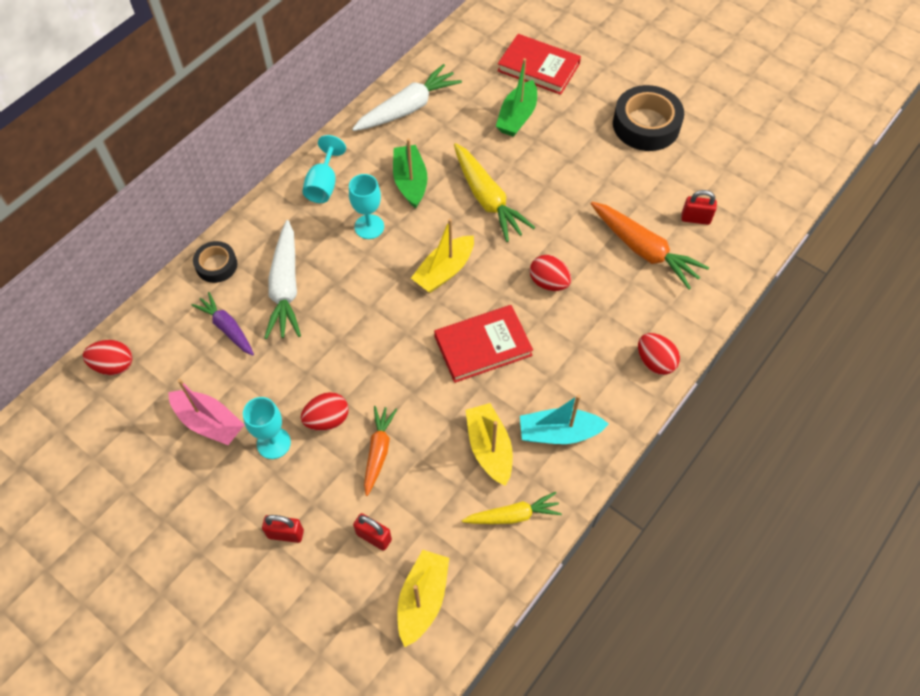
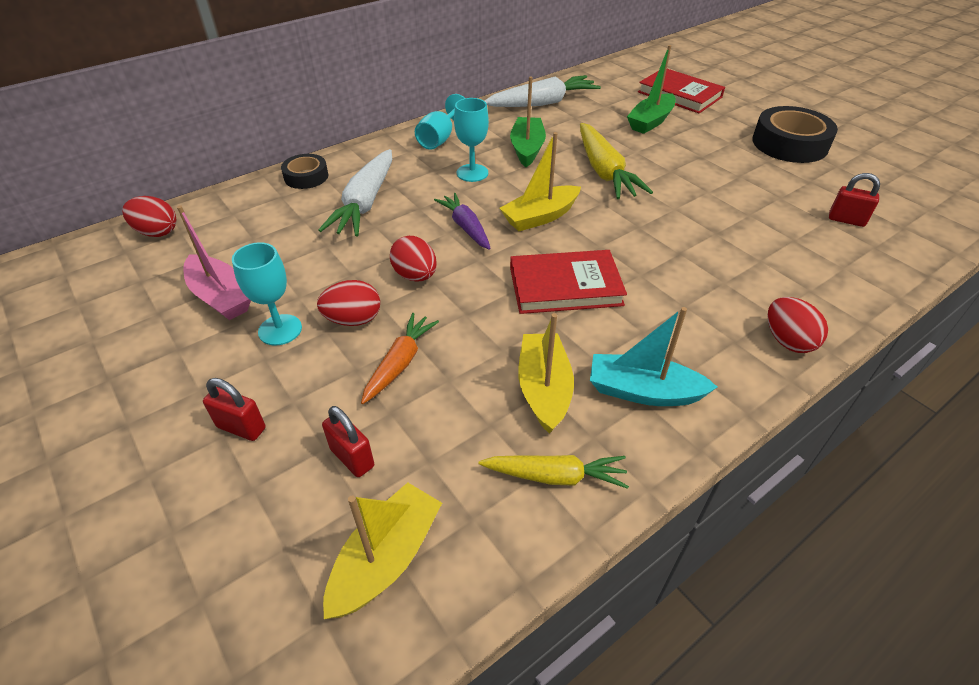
camera: 15 degrees right, 15 degrees down
(227, 328) = (288, 223): purple carrot -> purple carrot (466, 227)
(548, 282) = (659, 245): red egg -> red egg (415, 276)
(644, 250) = (780, 236): orange carrot -> none

